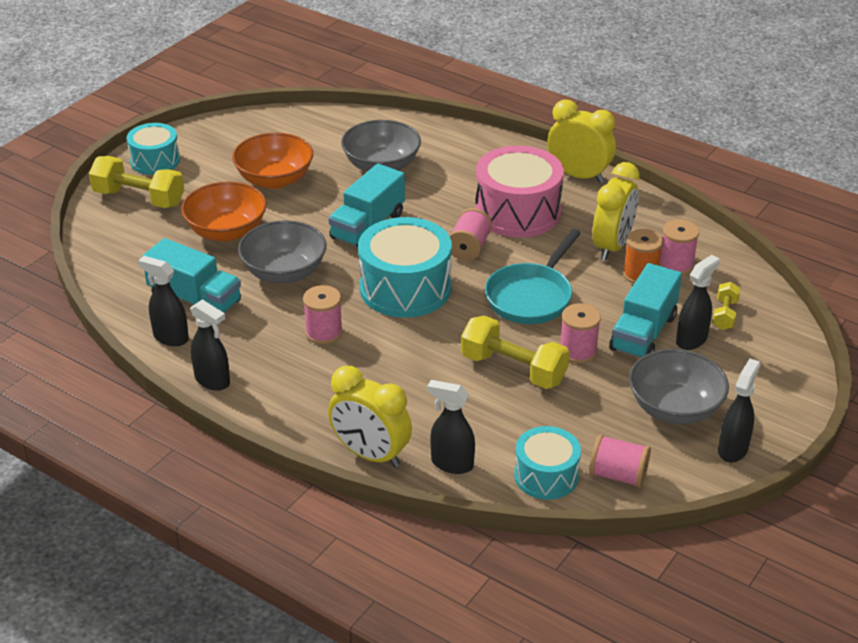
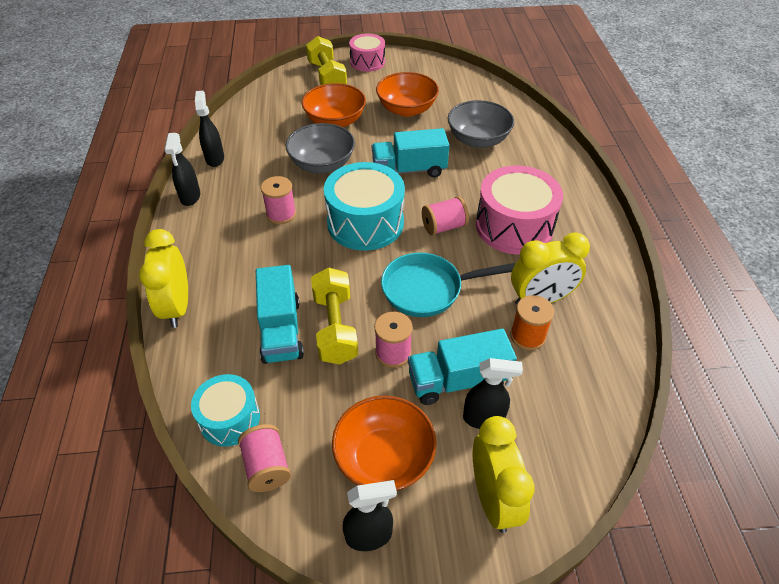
camera: 50 degrees right, 10 degrees up
(155, 160) = (367, 62): turquoise drum -> pink drum
(195, 299) = (259, 147): turquoise truck -> turquoise truck (281, 330)
(451, 463) = (200, 355): black spray bottle -> none
(578, 176) = (599, 232): yellow clock -> yellow clock (493, 498)
(674, 408) = (384, 458): grey bowl -> orange bowl
(676, 265) = (567, 351): pink spool -> none
(724, 315) = (542, 423): yellow dumbbell -> none

